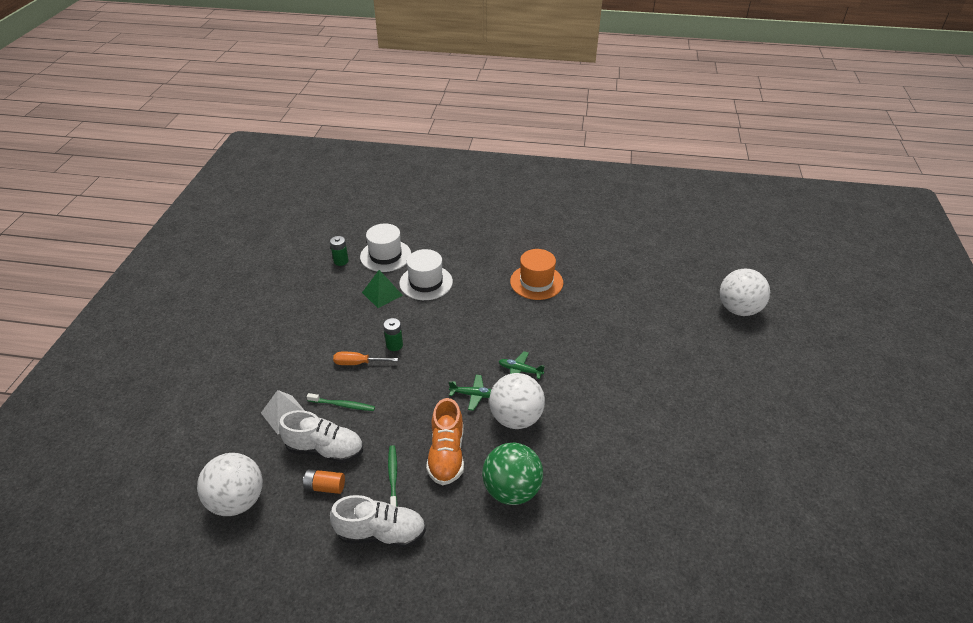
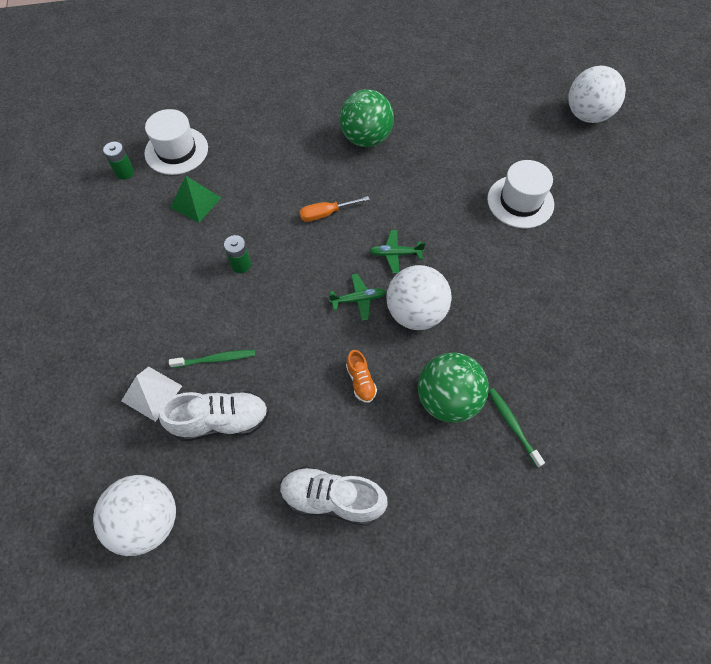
camera: 20 degrees left, 20 degrees up
(325, 487) = (243, 467): orange battery -> none
(358, 363) = (209, 300): orange screwdriver -> orange screwdriver (326, 214)
(381, 533) = (332, 499): white shoe -> white shoe turned 150 degrees counterclockwise
(393, 477) = (314, 428): green toothbrush -> green toothbrush (513, 425)
(426, 282) = (241, 173): white hat -> white hat (520, 201)
(446, 455) = (361, 381): orange shoe -> orange shoe, size x0.54
(536, 282) = (366, 139): orange hat -> green ball

